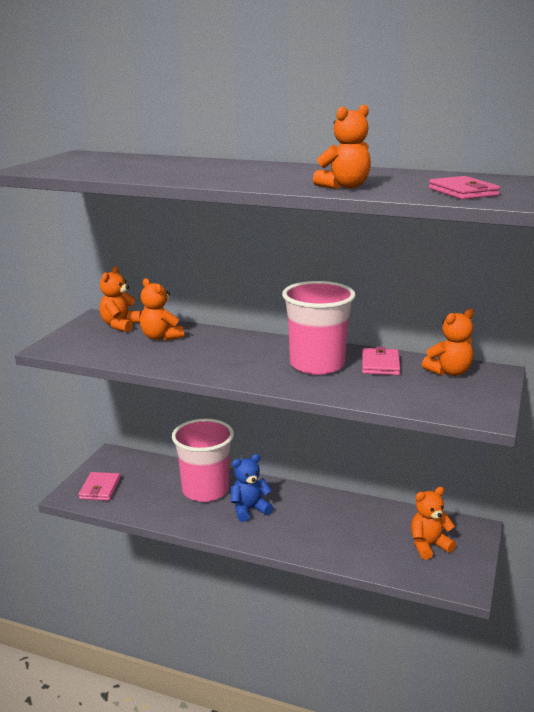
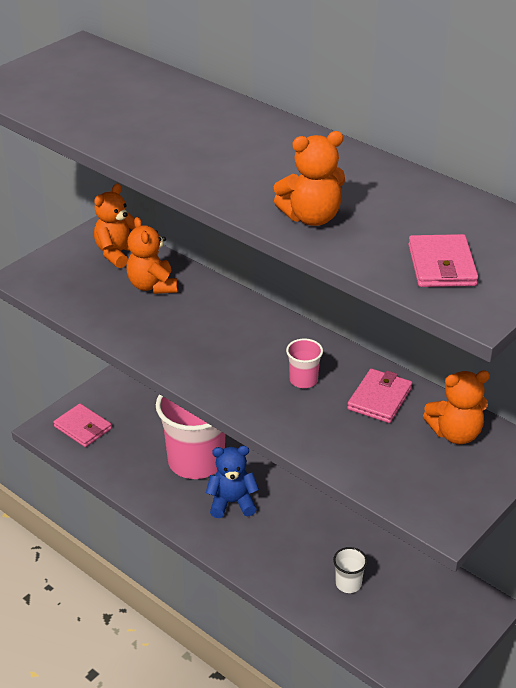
camera: 20 degrees right, 15 degrees up
(100, 489) = (83, 428): pink wallet -> pink wallet turned 75 degrees counterclockwise
(317, 365) = (303, 380): pink cup -> pink cup, size x0.41
(370, 539) = (348, 584): none -> white cup
(428, 545) = (411, 613): orange teddy bear -> none

